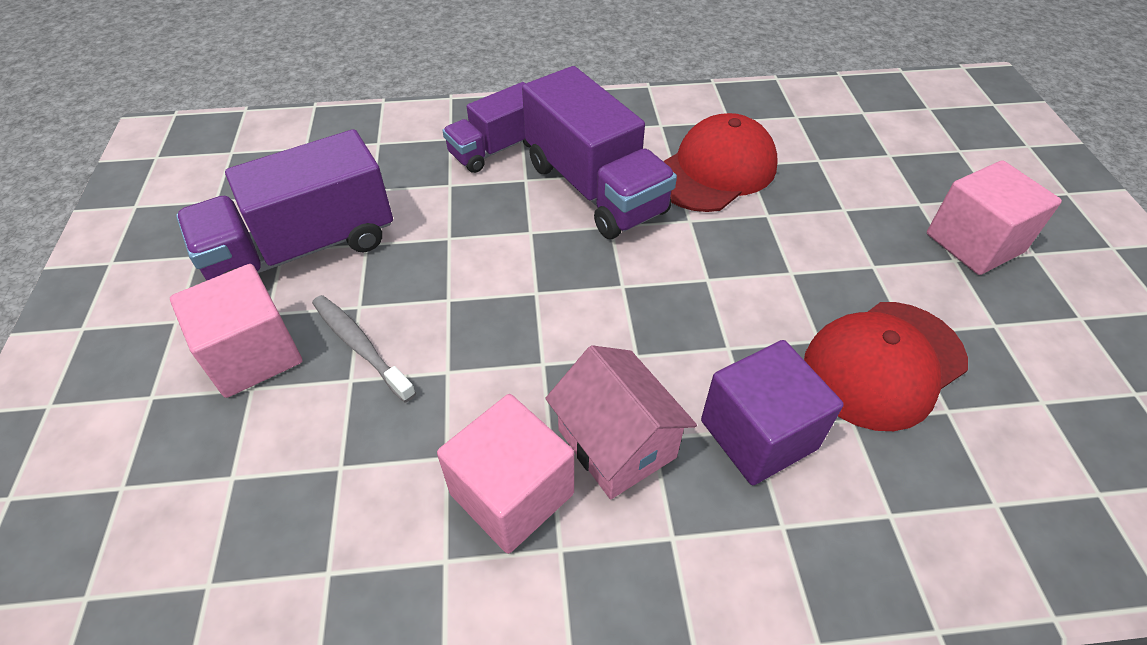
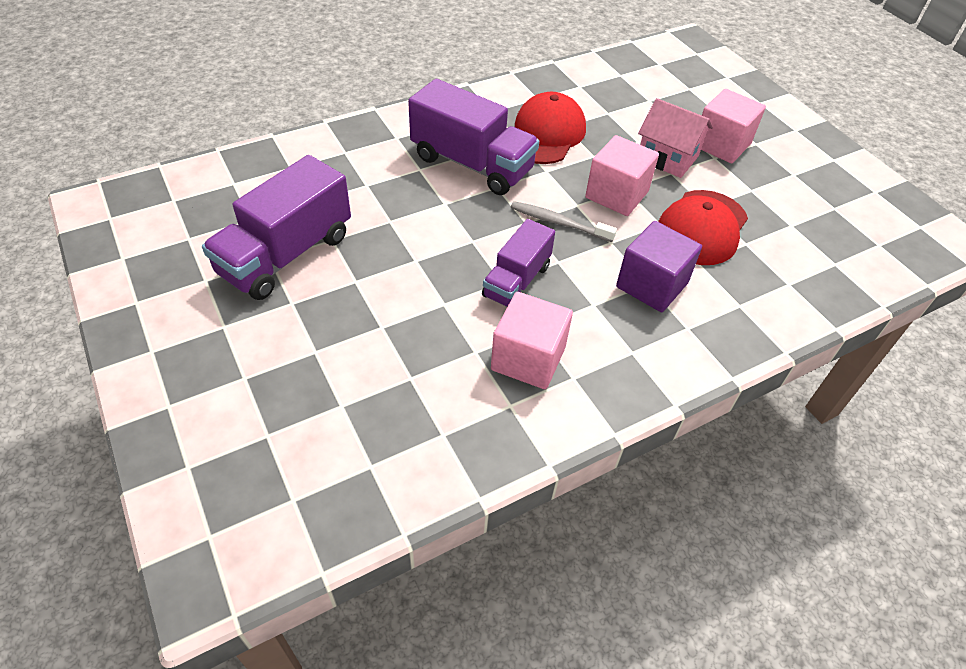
camera: 25 degrees left, 0 degrees up
(253, 354) = (300, 331): pink cube -> pink cube (616, 195)
(360, 346) = (374, 305): grey toothbrush -> grey toothbrush (559, 223)
(497, 148) = (385, 152): purple truck -> purple truck (516, 281)
(616, 443) = (574, 313): pink house -> pink house (667, 158)

